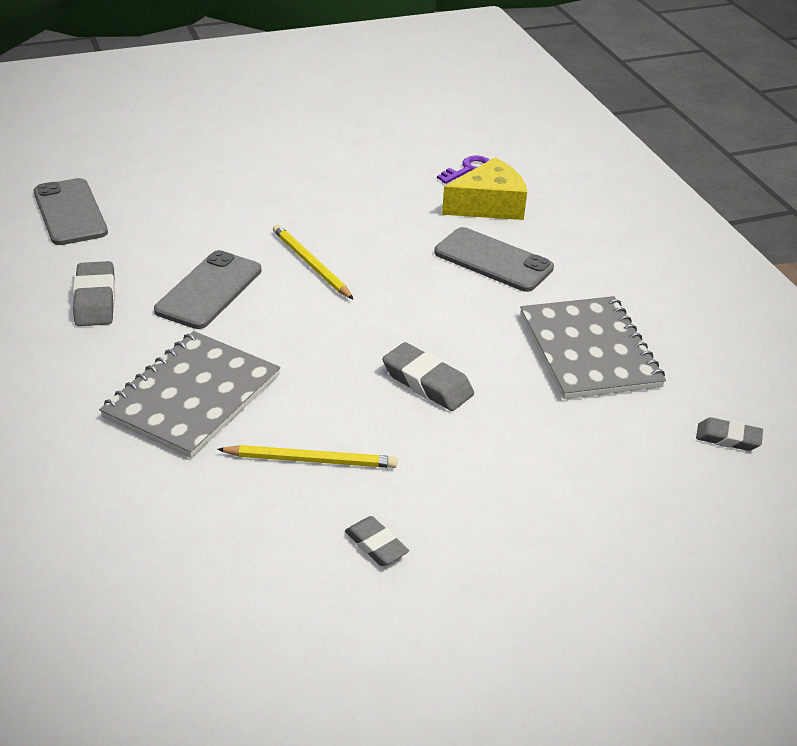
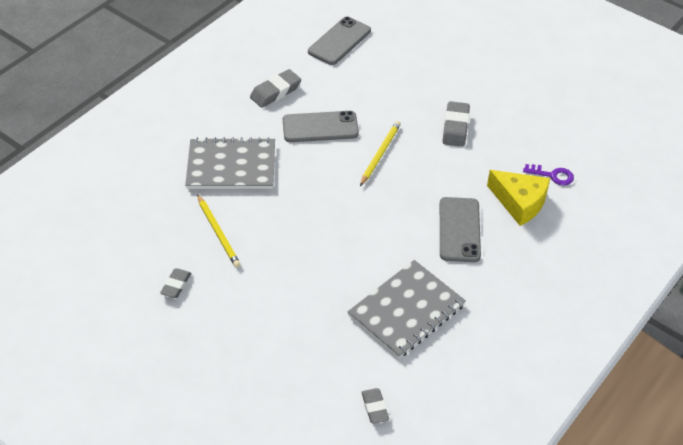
camera: 60 degrees right, 10 degrees up
(427, 383) = (315, 250): grey eraser -> grey eraser (455, 127)

